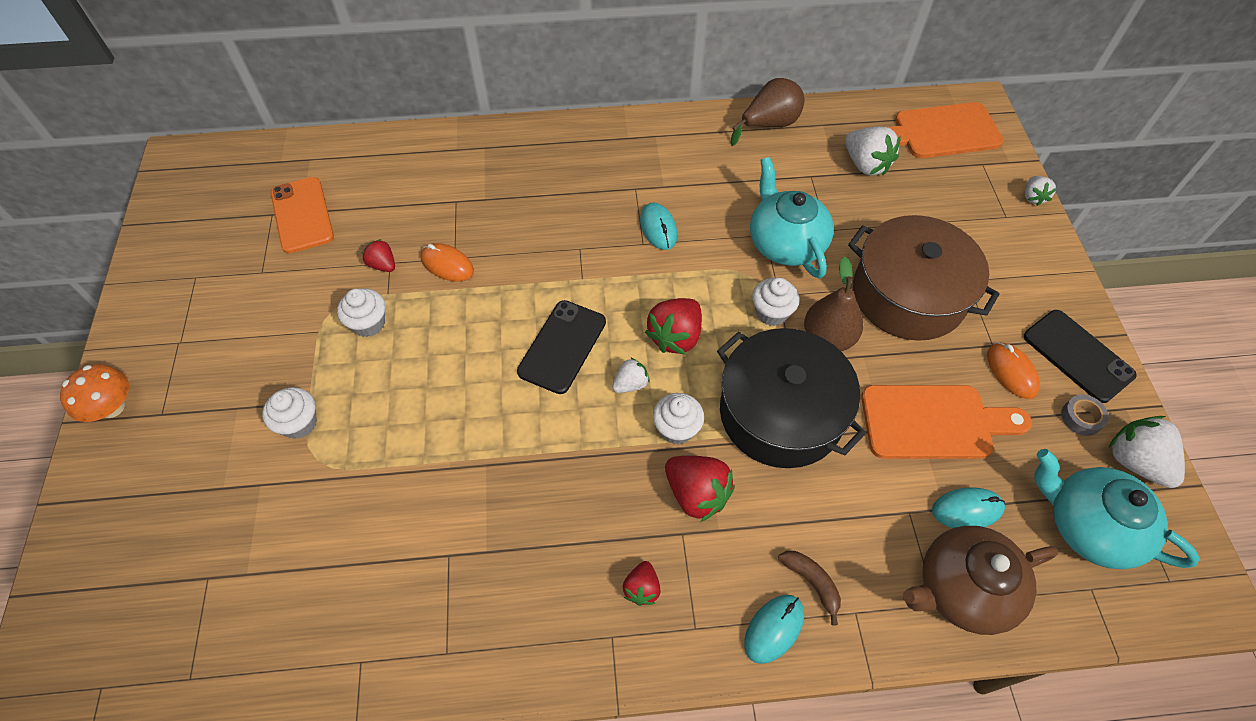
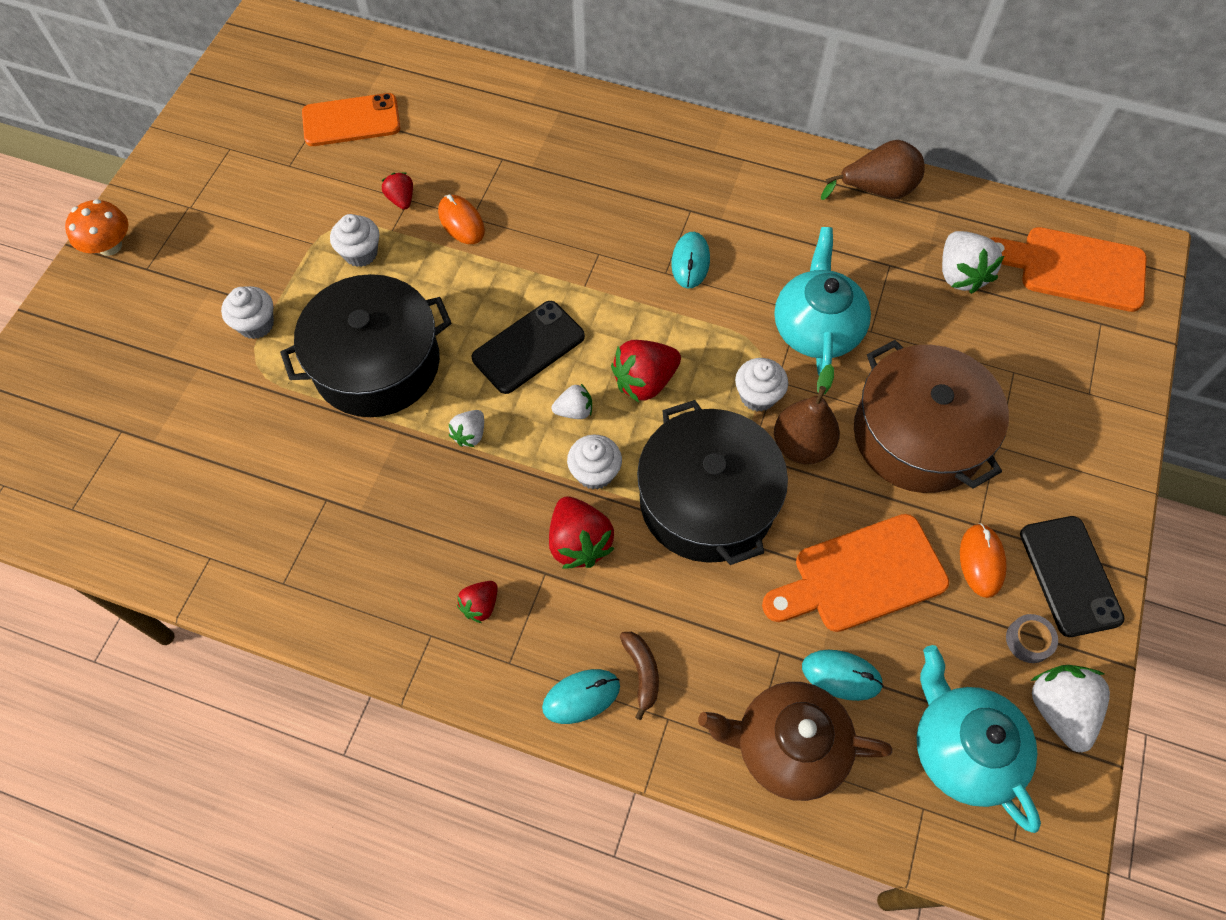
camera: 25 degrees right, 5 degrees up
(302, 215) = (351, 121): orange phone -> orange phone turned 75 degrees clockwise
(433, 413) = (377, 363): none -> black pot
(933, 422) = (862, 576): orange cutting board -> orange cutting board turned 135 degrees clockwise
(1033, 197) = (1136, 383): white strawberry -> white strawberry (470, 434)

